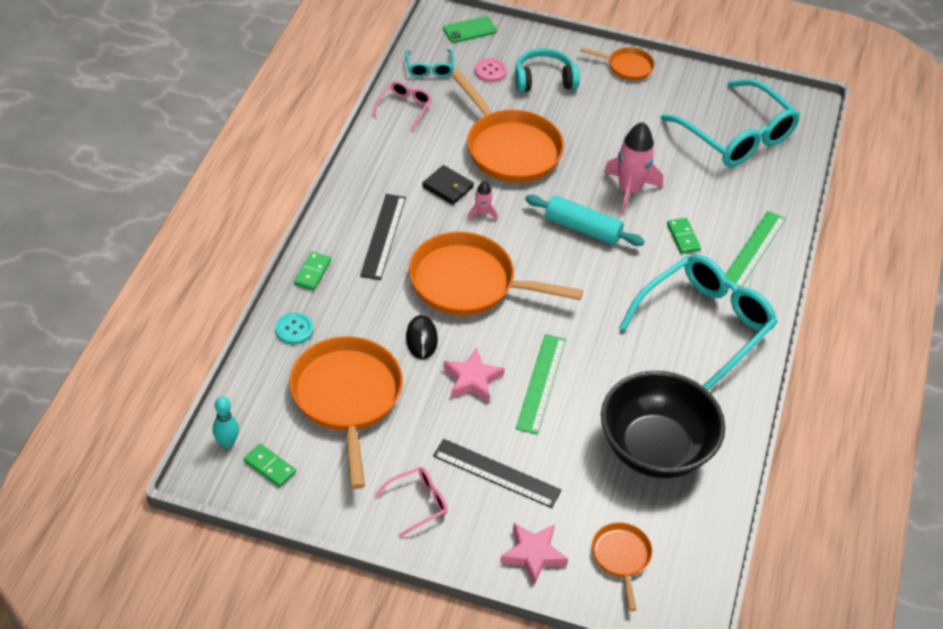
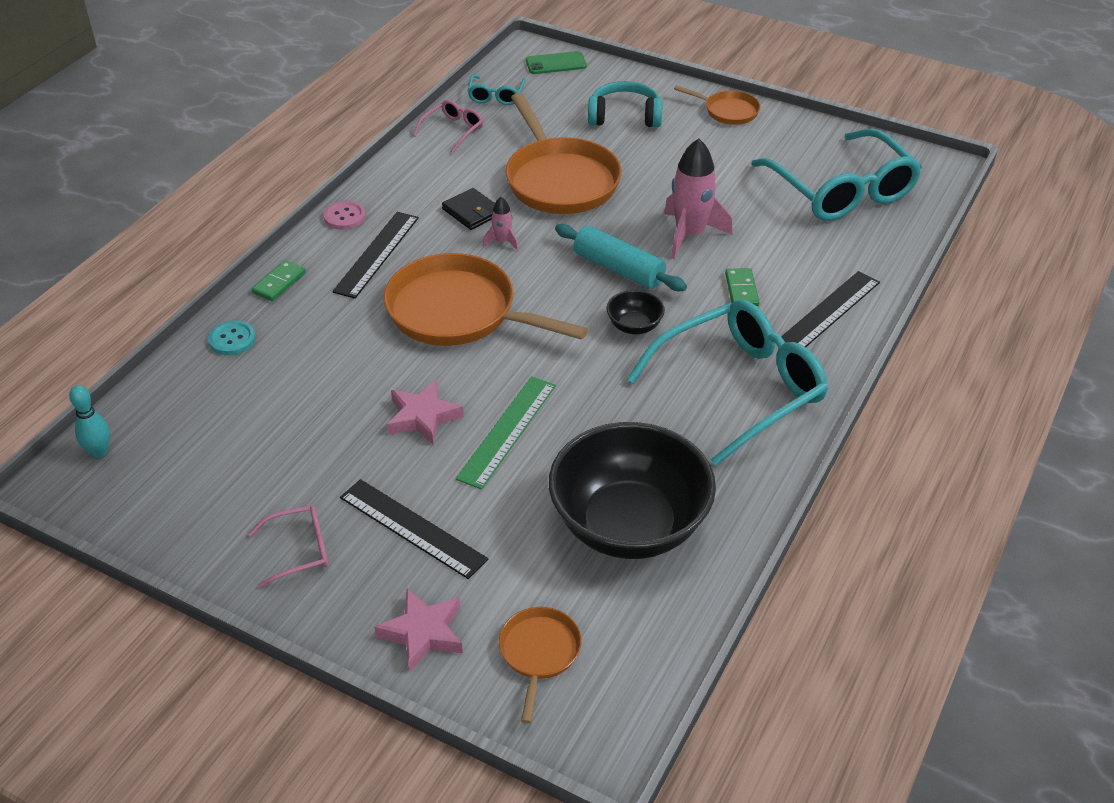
camera: 15 degrees right, 5 degrees down
(270, 467) = (137, 485): green domino -> none
(347, 398) = (262, 420): orange pan -> none
(421, 339) = (378, 366): black mouse -> none
(490, 71) = (565, 103): pink button -> pink button (344, 217)
(610, 279) = (634, 326): none -> black bowl
(753, 249) = (828, 311): green ruler -> black ruler

